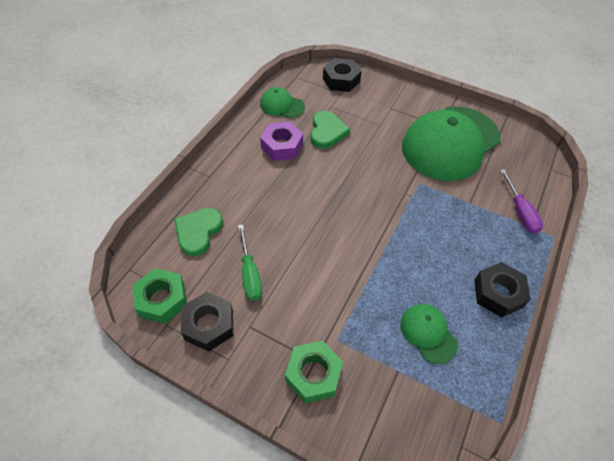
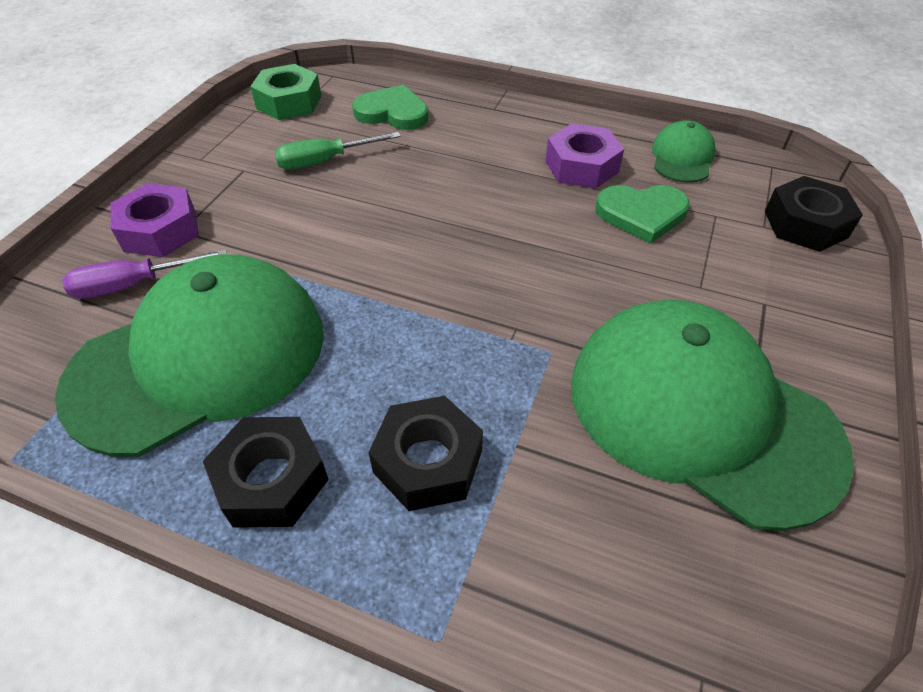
camera: 85 degrees right, 5 degrees down
(209, 325) = (250, 139): black nut -> black nut (428, 461)
(313, 374) = (160, 231): green nut -> purple nut
(428, 333) = (200, 359): green cap -> green cap, size x2.25
(520, 212) = (509, 557): purple screwdriver -> purple screwdriver (133, 285)

